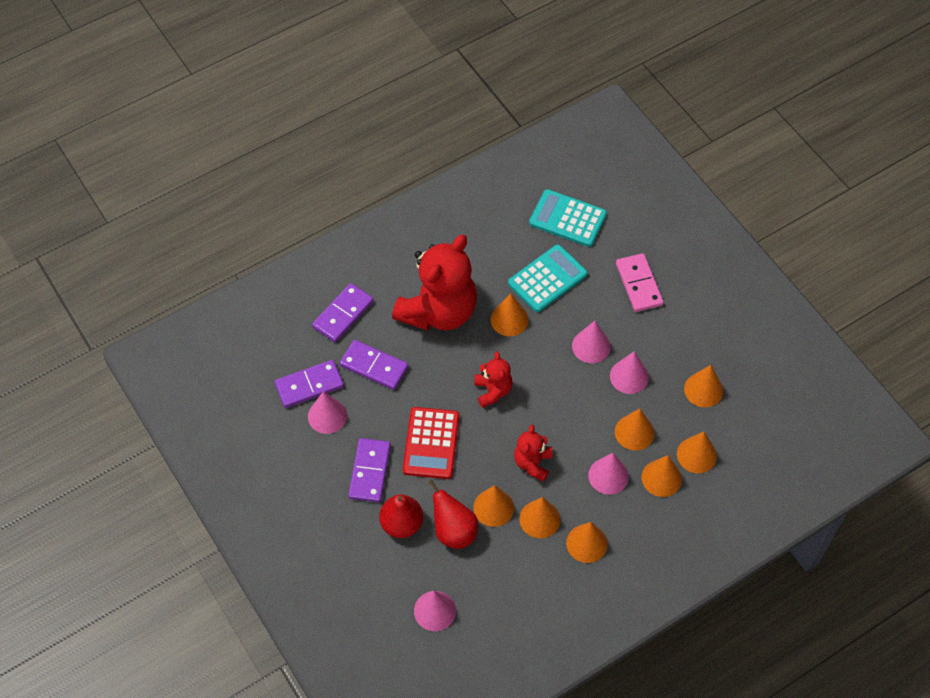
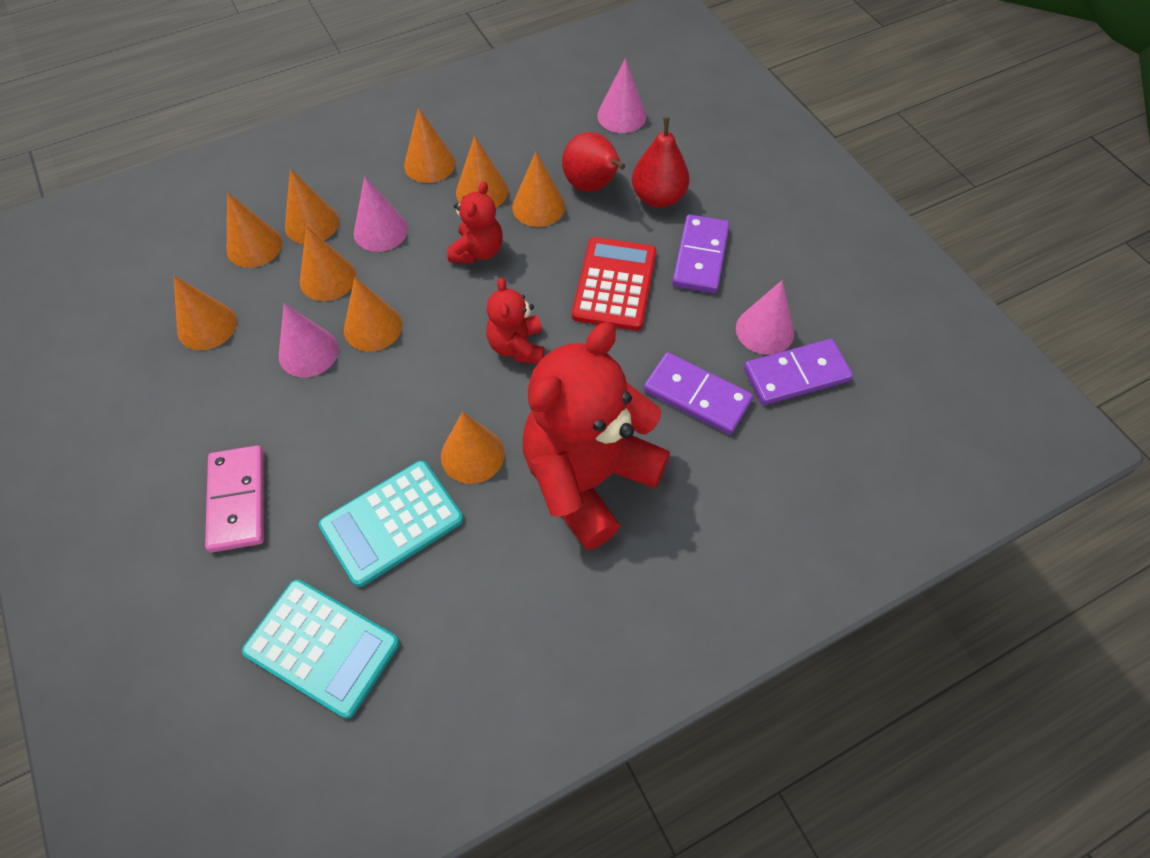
camera: 175 degrees left, 0 degrees up
(343, 314) = (751, 485): purple domino -> none
(591, 346) = (351, 401): pink cone -> none
(592, 397) = (373, 327): none -> orange cone

